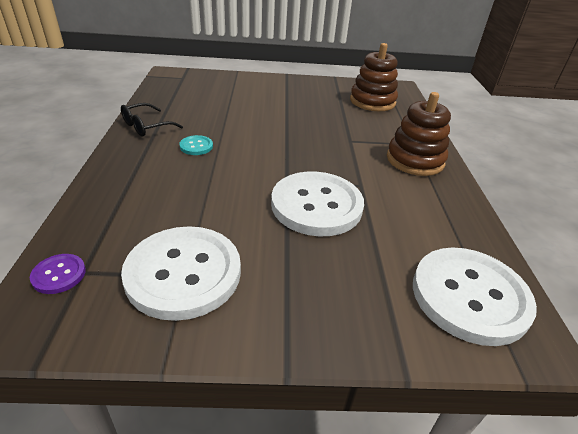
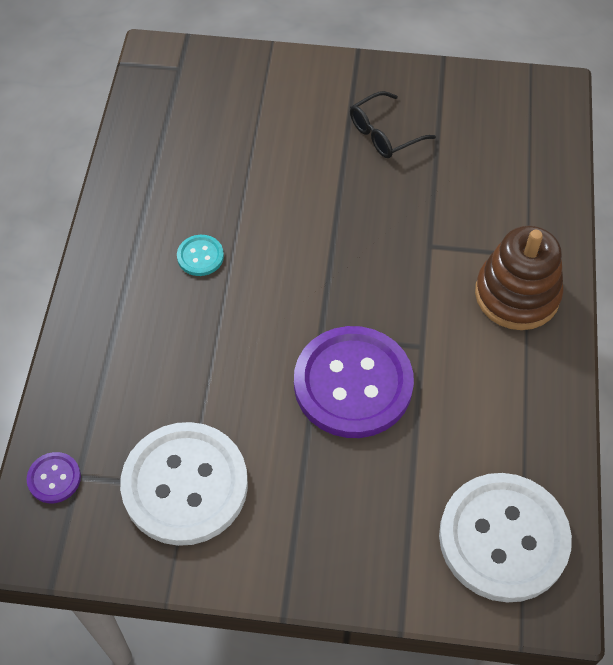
camera: 10 degrees right, 20 degrees up
(146, 126) = (128, 208): black glasses -> black glasses (384, 134)
(316, 205) = (353, 384): white button -> purple button
(372, 101) = (492, 138): brown stacking toy -> none

